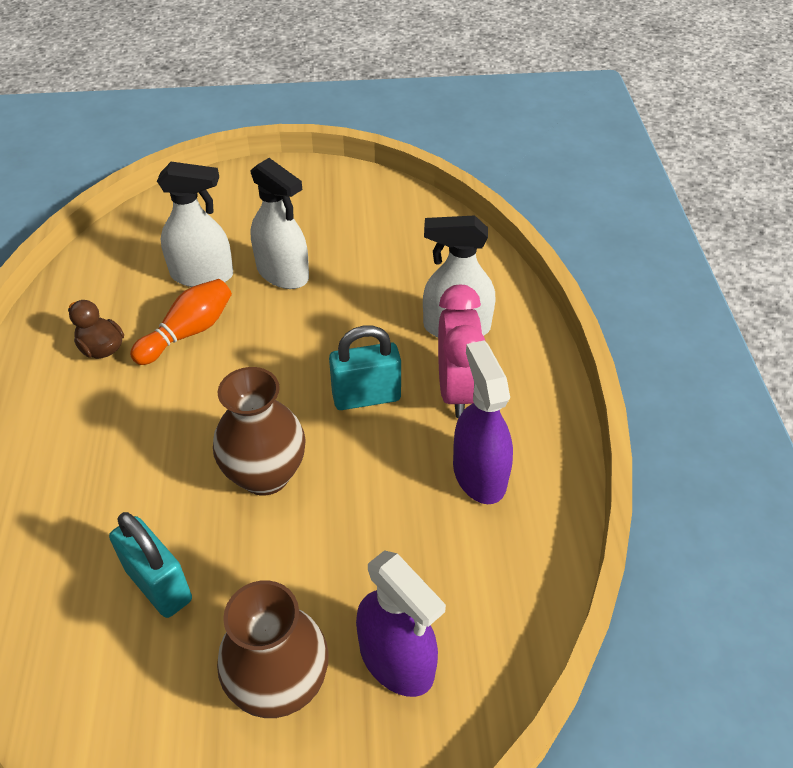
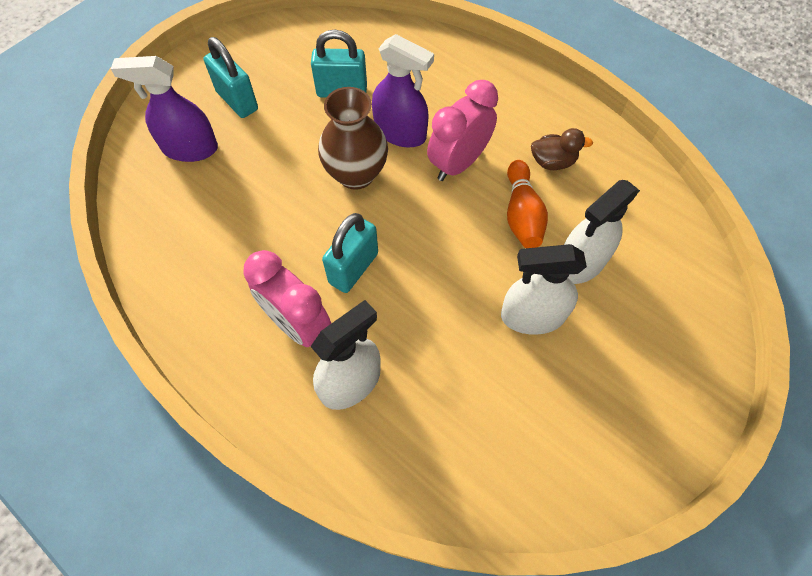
camera: 135 degrees right, 15 degrees up
(170, 409) = (458, 163): none -> pink clock
(279, 685) = (237, 101): brown vase -> turquoise padlock
(479, 474) = (229, 275): purple spray bottle -> purple spray bottle (400, 132)

